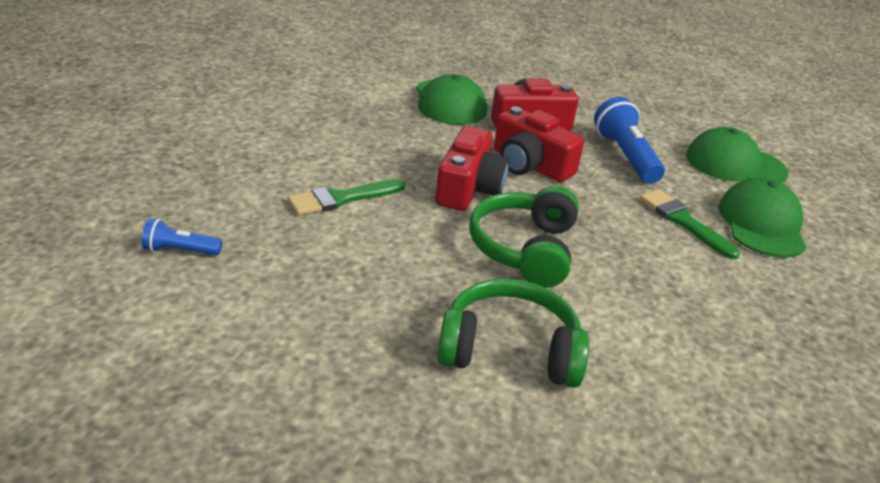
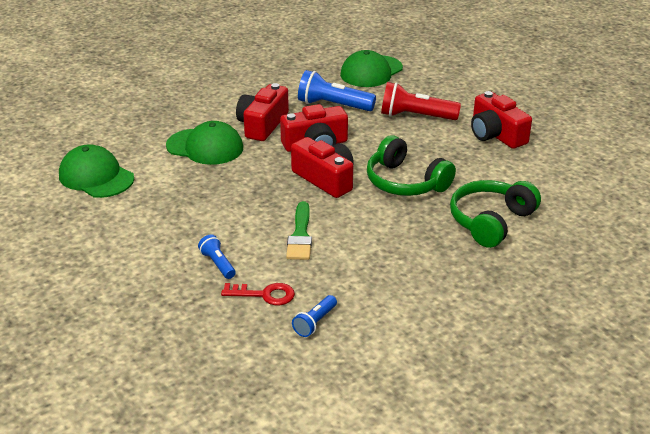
camera: 55 degrees left, 0 degrees up
(213, 203) = (264, 294): none -> red key
(249, 161) = (218, 264): none -> blue flashlight
(683, 221) = (415, 116): green brush -> red flashlight
(733, 304) = (496, 134): none -> red camera
(761, 224) = (435, 92): green cap -> green cap (96, 177)

